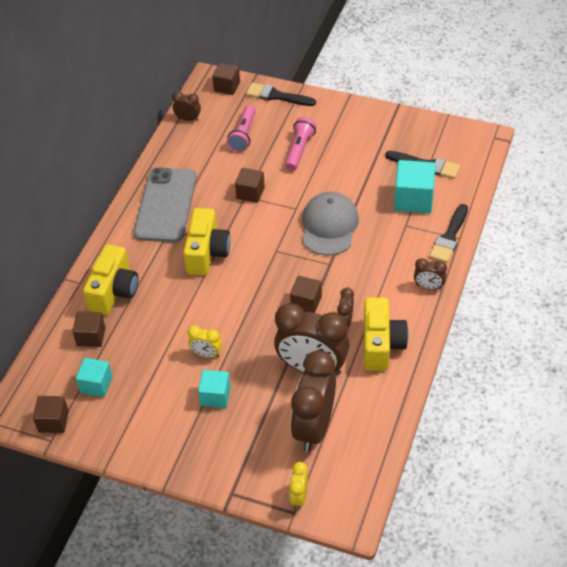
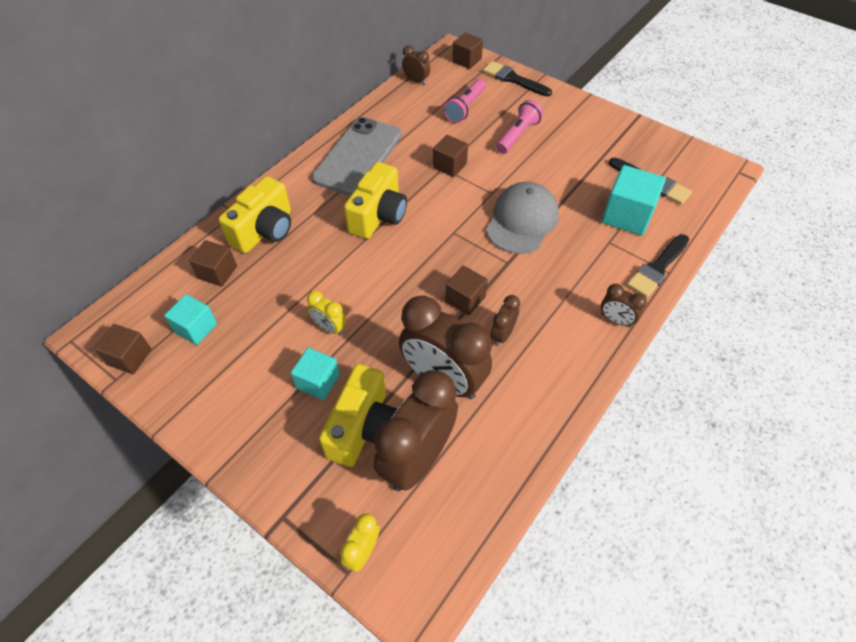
camera: 15 degrees right, 5 degrees up
(381, 345) = (536, 376): yellow camera -> yellow camera (363, 427)

